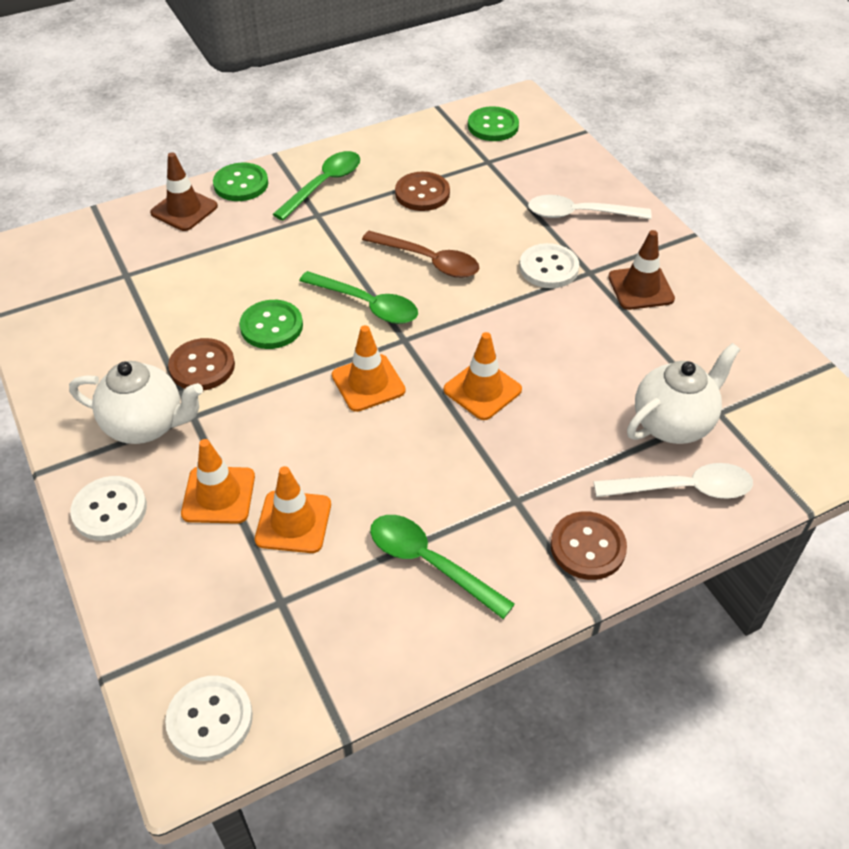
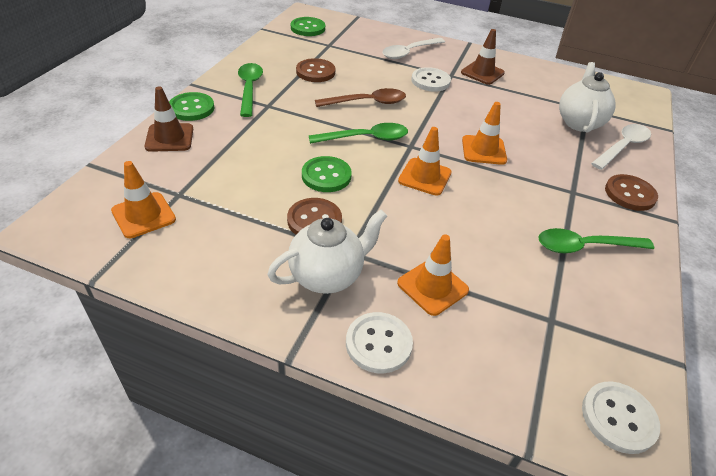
camera: 45 degrees left, 5 degrees down
(293, 522) = (494, 272): orange traffic cone -> orange traffic cone (143, 215)

